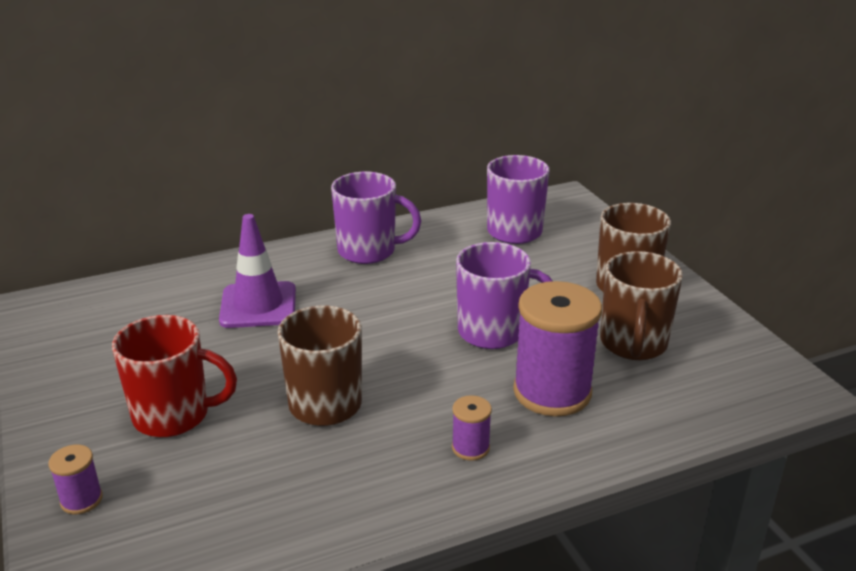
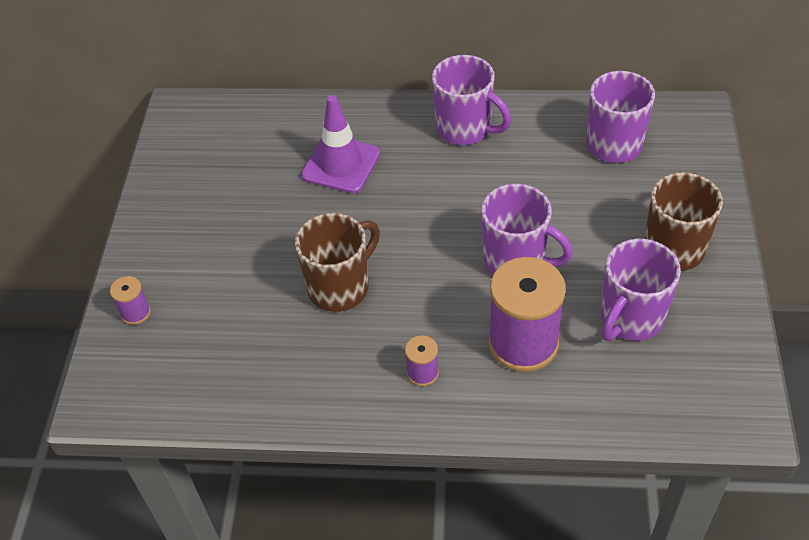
camera: 30 degrees right, 20 degrees up
(173, 415) = (226, 259): red mug -> none
(633, 344) = (630, 318): brown mug -> purple mug

